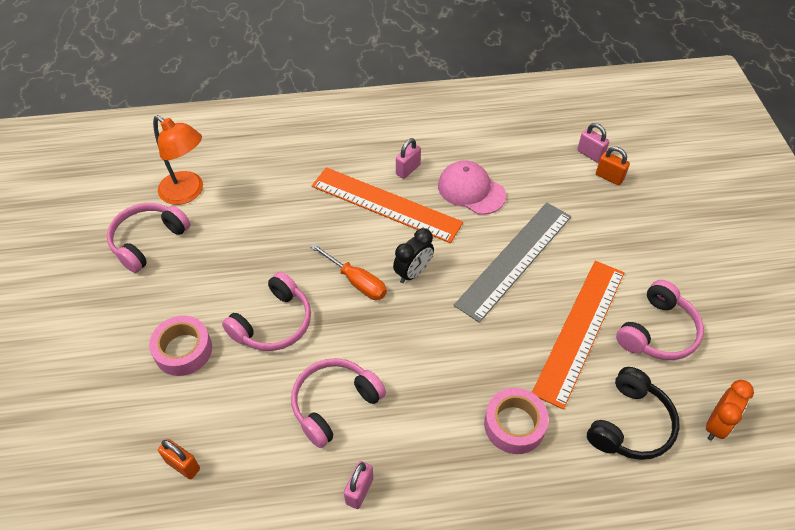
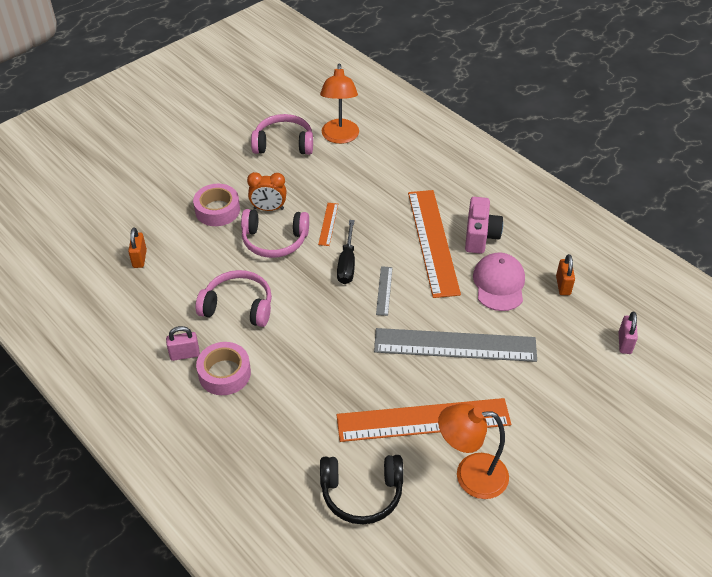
camera: 55 degrees right, 5 degrees down
(293, 267) = (328, 224): none -> orange ruler
(356, 281) = (347, 264): orange screwdriver -> black screwdriver
(408, 169) = (480, 236): pink padlock -> pink camera
(413, 272) = (384, 290): black clock -> grey ruler
(514, 425) = (302, 417): pink tape -> pink tape (224, 373)
(609, 177) = (611, 368): orange padlock -> orange padlock (563, 285)
(657, 331) = (470, 475): pink headphones -> orange lamp
(716, 425) = (410, 557): orange clock -> orange clock (268, 208)

